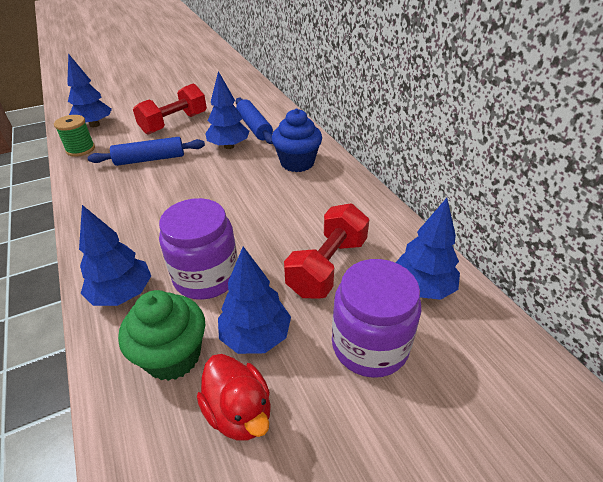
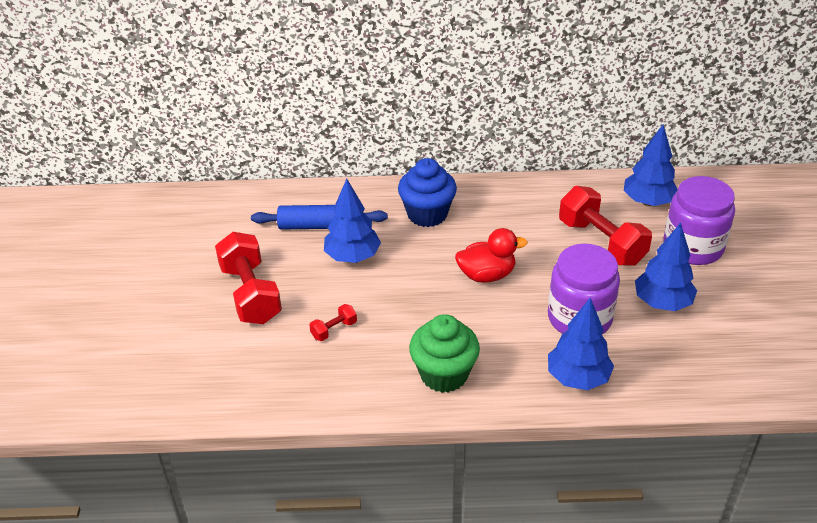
camera: 65 degrees left, 0 degrees up
(80, 149) = (254, 397): green spool -> none
(95, 125) = (184, 377): blue tree -> none
(150, 159) = (334, 330): blue rolling pin -> red dumbbell
(173, 356) = (665, 353): green cupcake -> green cupcake (444, 374)
(239, 412) = (727, 326): red duck -> red duck (486, 275)

